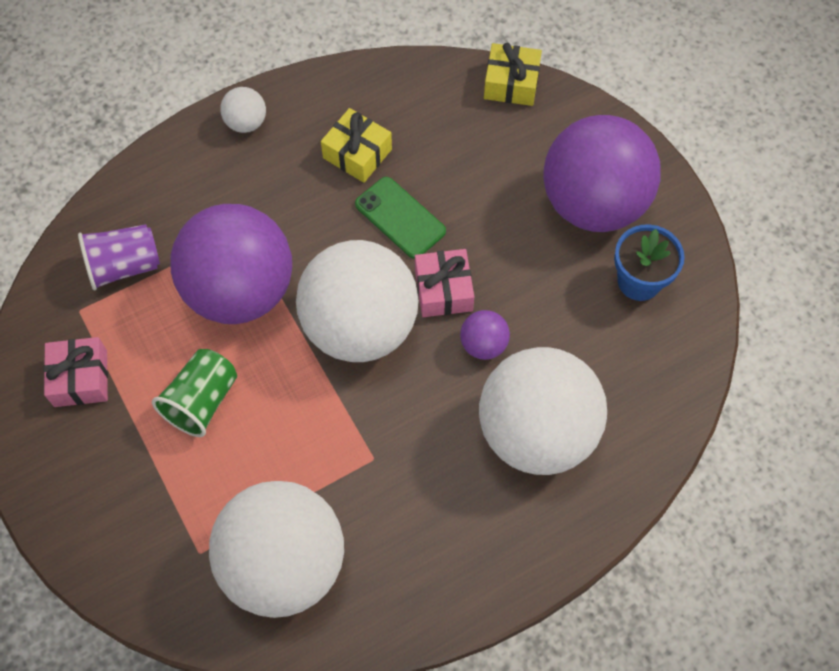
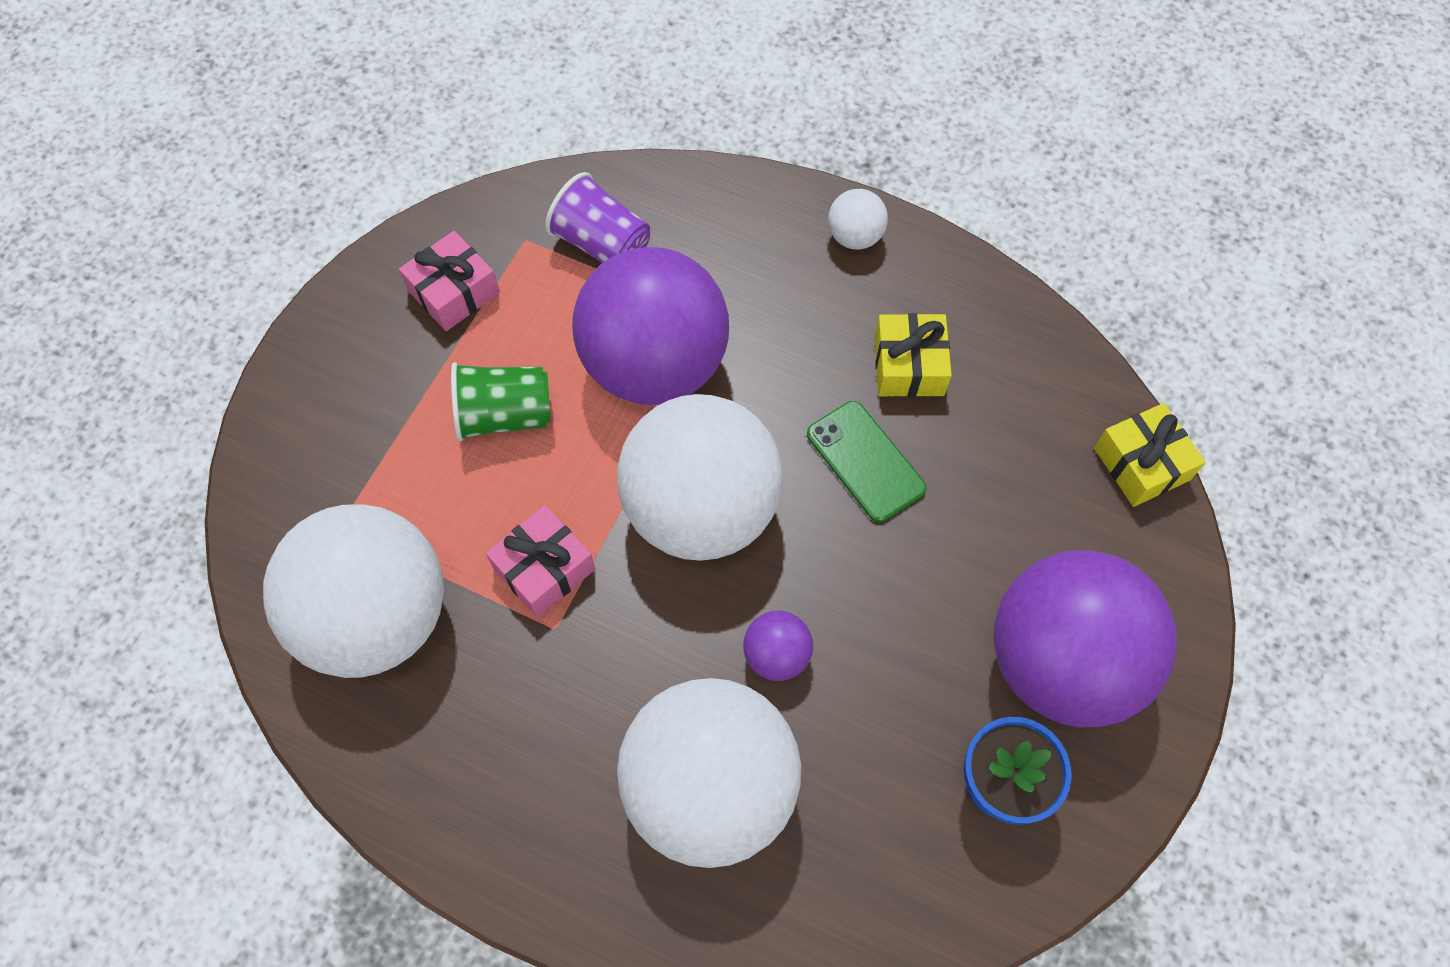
camera: 55 degrees right, 0 degrees up
(400, 218) = (865, 461): green phone -> green phone turned 45 degrees counterclockwise
(443, 290) = (811, 566): pink gift -> pink gift (544, 569)

